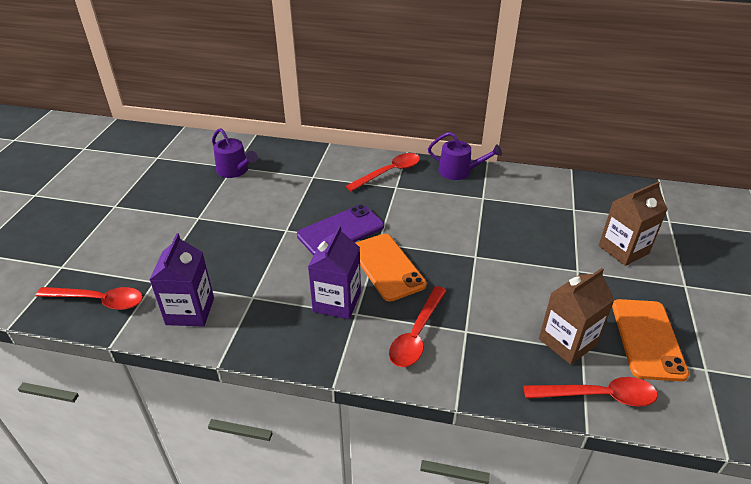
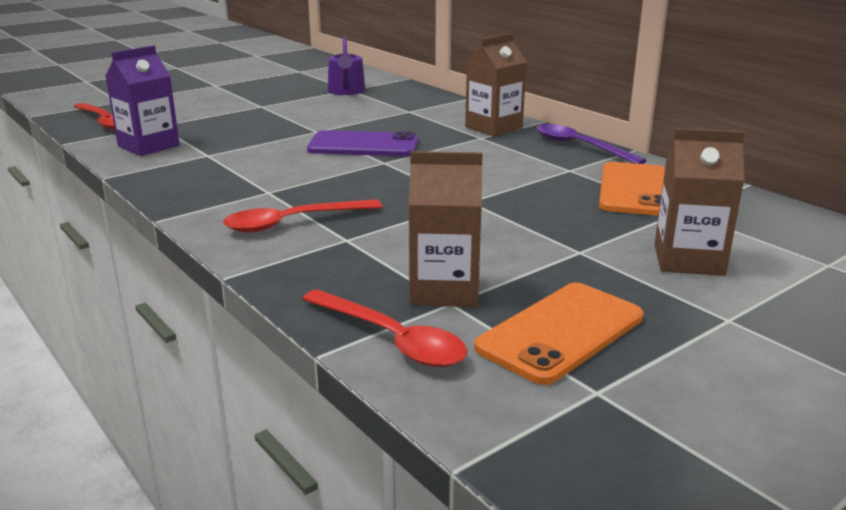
camera: 40 degrees right, 15 degrees down
(337, 302) = (267, 180): purple carton -> none
(387, 267) = (359, 177): orange phone -> orange phone (634, 190)
(389, 172) = (493, 127): red spoon -> brown carton
(459, 171) = (579, 147): purple watering can -> purple spoon

